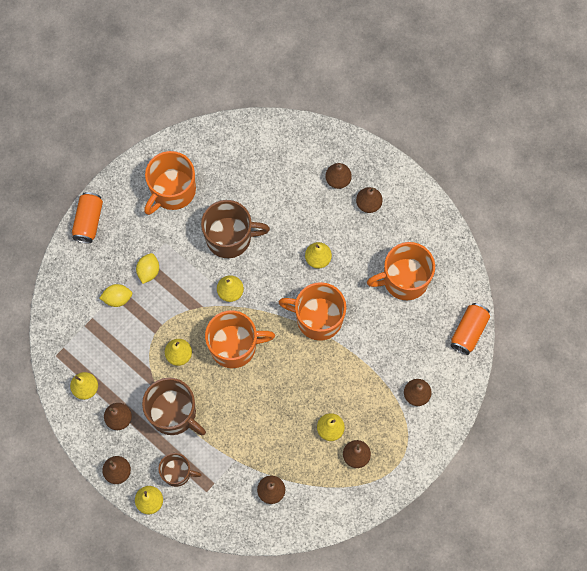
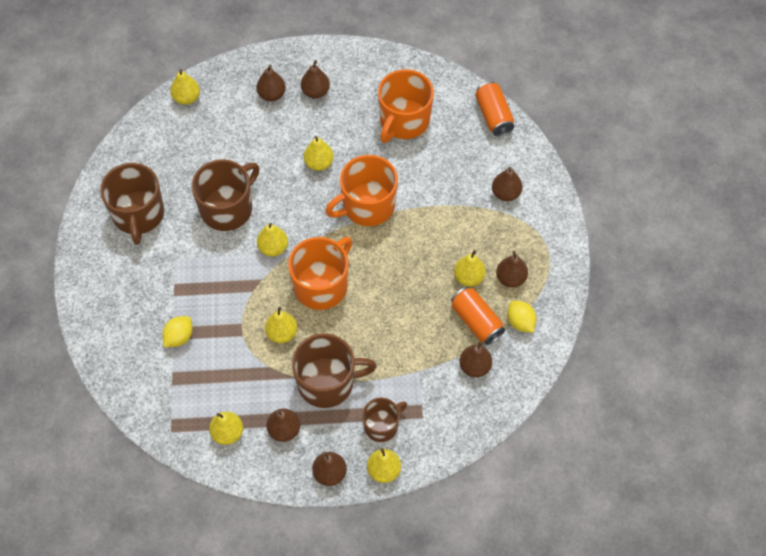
camera: 45 degrees left, 10 degrees down
(88, 221) = (86, 299): orange can -> orange can (476, 321)
(148, 271) = (184, 293): yellow lemon -> yellow lemon (520, 322)
(172, 191) = (138, 214): orange mug -> brown mug
(281, 132) = (186, 98): none -> yellow pear

